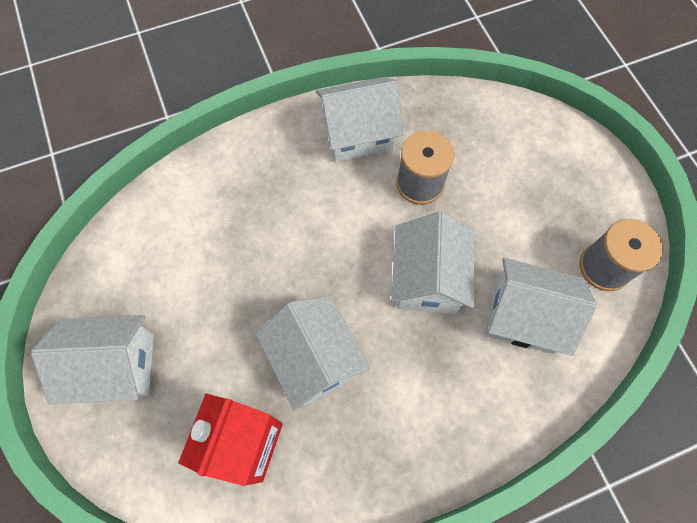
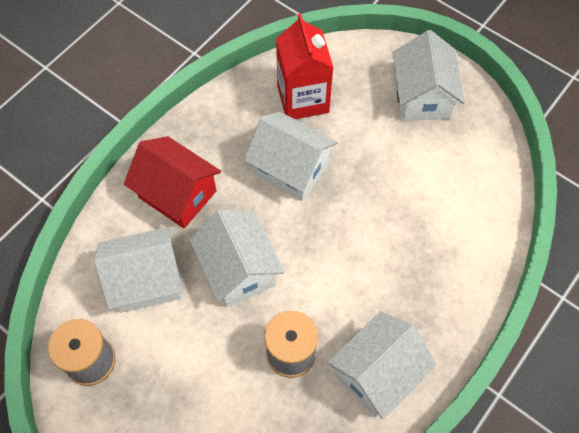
camera: 150 degrees right, 5 degrees down
(116, 366) = (422, 96): white house -> white house turned 60 degrees counterclockwise
(452, 397) = (177, 194): none -> red house

